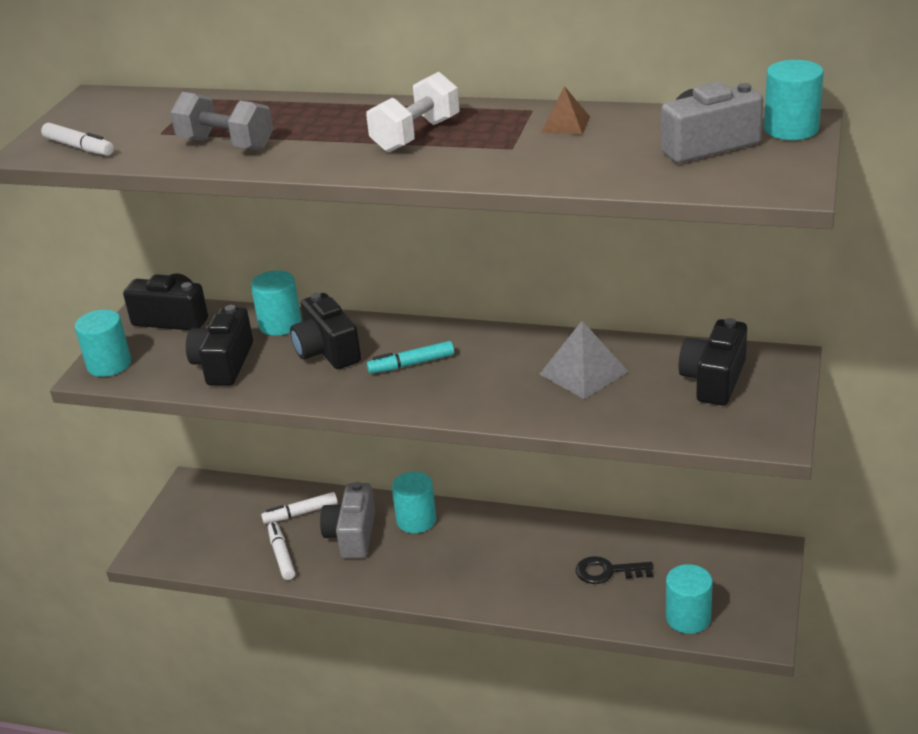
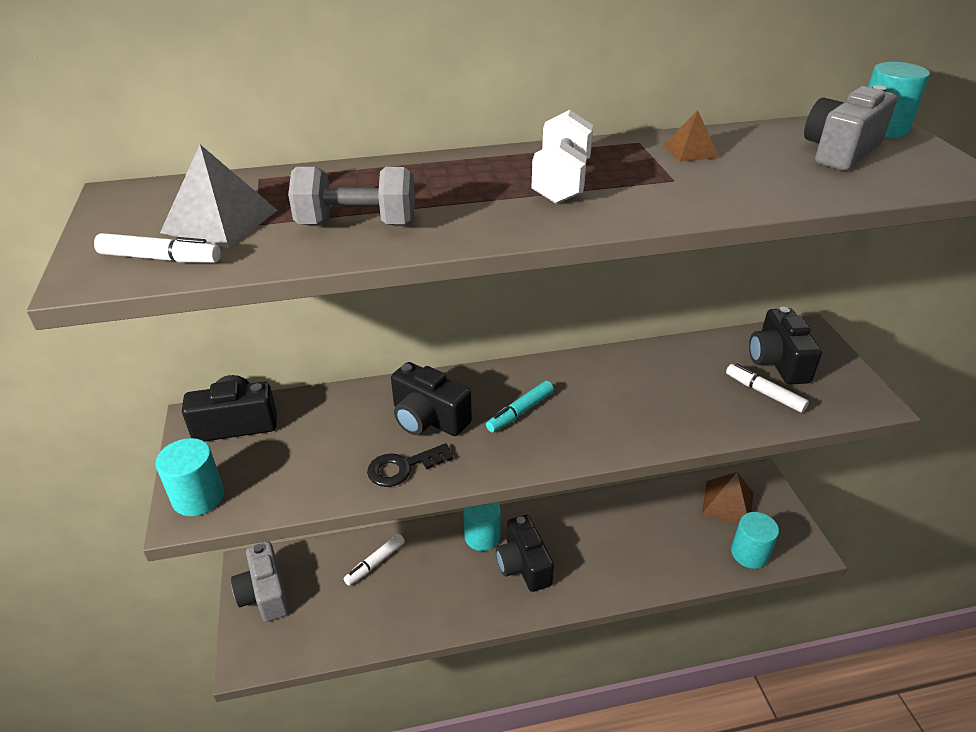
camera: 30 degrees left, 5 degrees up
(224, 364) = (332, 461): black camera -> black camera (523, 565)
(280, 324) = (357, 402): turquoise cylinder -> none
(281, 555) = (385, 613): white marker -> white marker (764, 393)
(352, 535) = (436, 570): grey camera -> grey camera (265, 594)
(583, 373) = (674, 381): grey pyramid -> grey pyramid (220, 221)
(607, 572) = (663, 533): black key -> black key (403, 467)
(707, 565) = (727, 503): none -> brown pyramid

